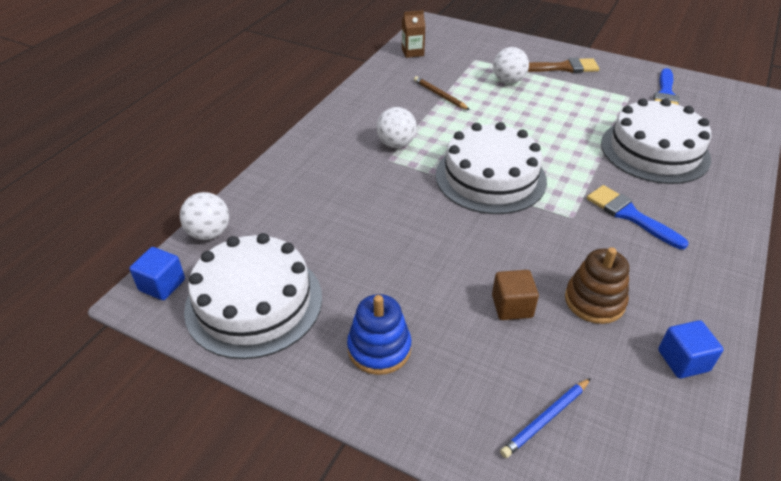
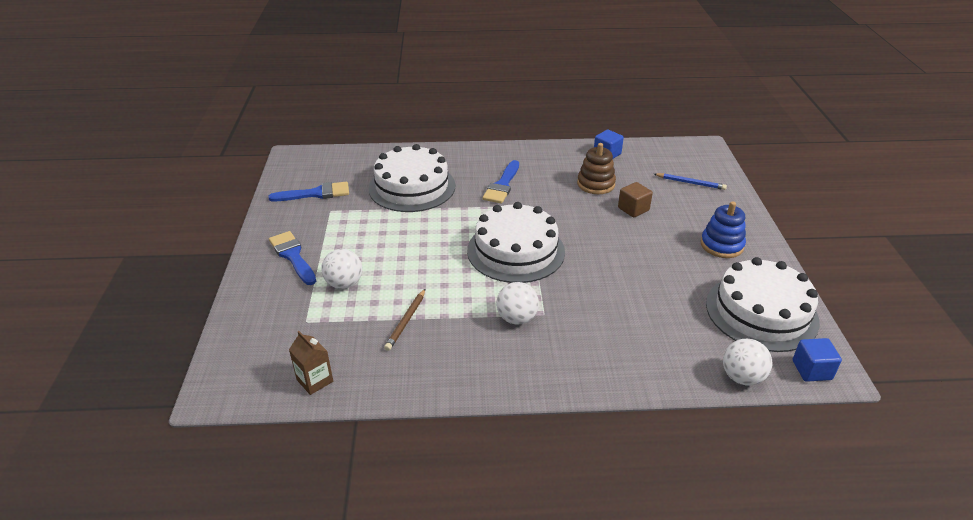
camera: 120 degrees left, 5 degrees down
(563, 67) = (292, 256): brown brush -> blue brush

